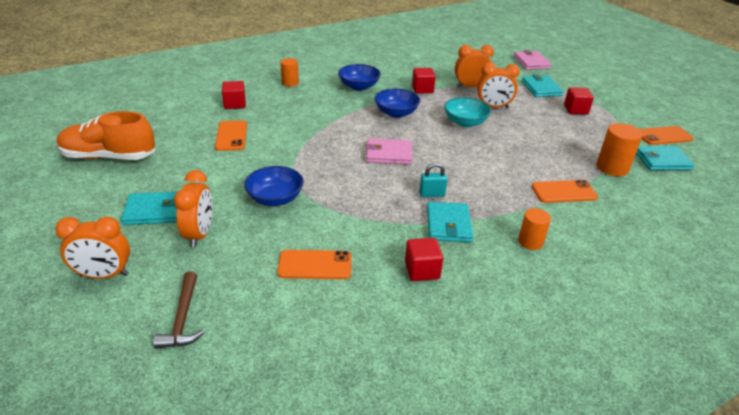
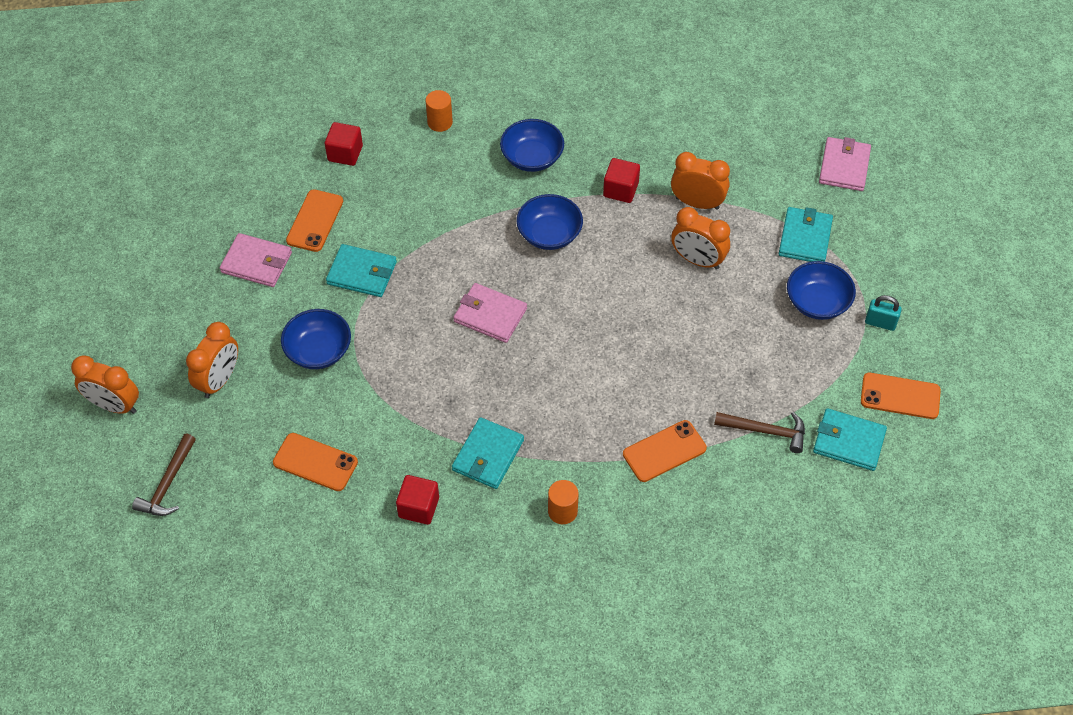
camera: 25 degrees right, 20 degrees up
(109, 157) = (164, 220): orange shoe -> none
(154, 211) = (186, 329): turquoise wallet -> turquoise wallet (362, 273)
(197, 163) = (257, 262): none -> pink wallet
(432, 194) = (499, 402): turquoise padlock -> turquoise padlock (880, 323)
(465, 122) = (632, 282): turquoise bowl -> none
(564, 192) = (664, 451): orange phone -> orange phone turned 45 degrees counterclockwise
(575, 110) = (817, 302): red cube -> blue bowl
(612, 168) = (766, 431): orange cylinder -> brown hammer

